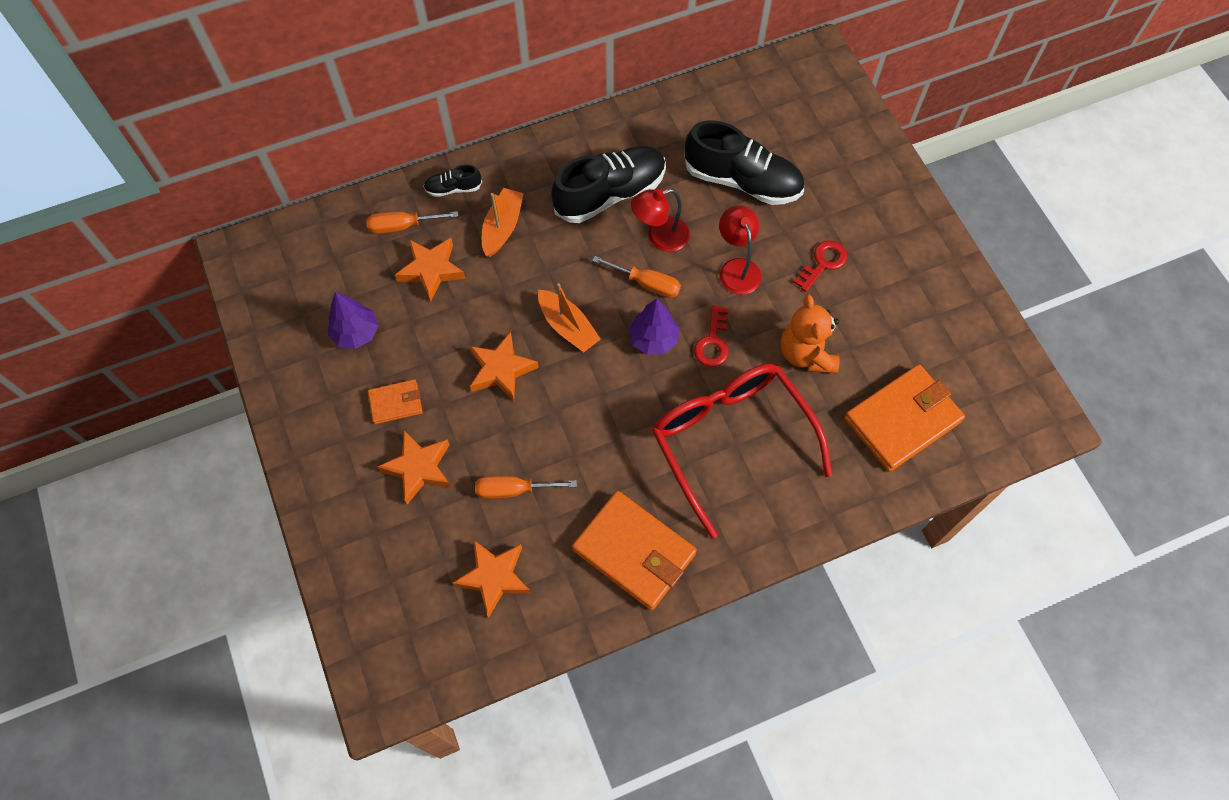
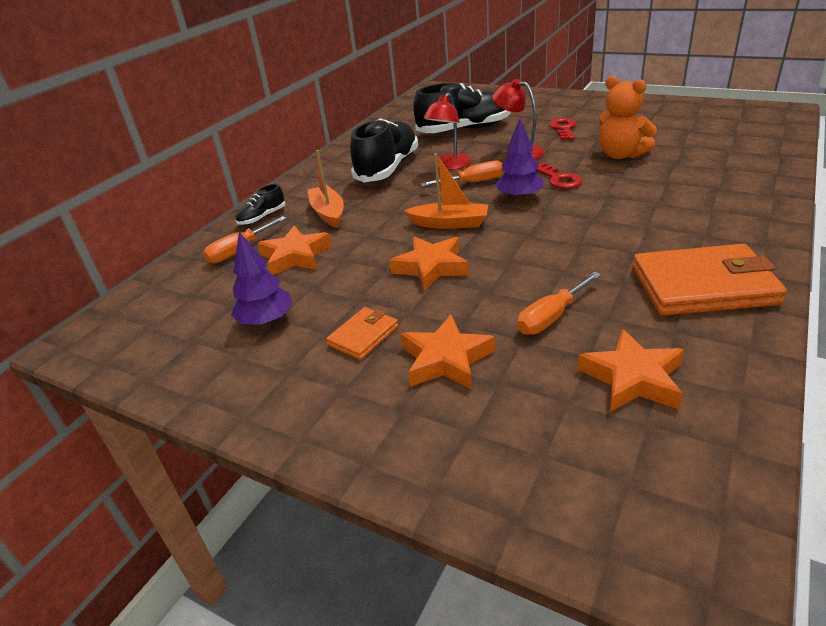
camera: 35 degrees left, 30 degrees down
(730, 440) = (650, 203): red glasses -> none
(902, 420) = (721, 146): orange wallet -> none

